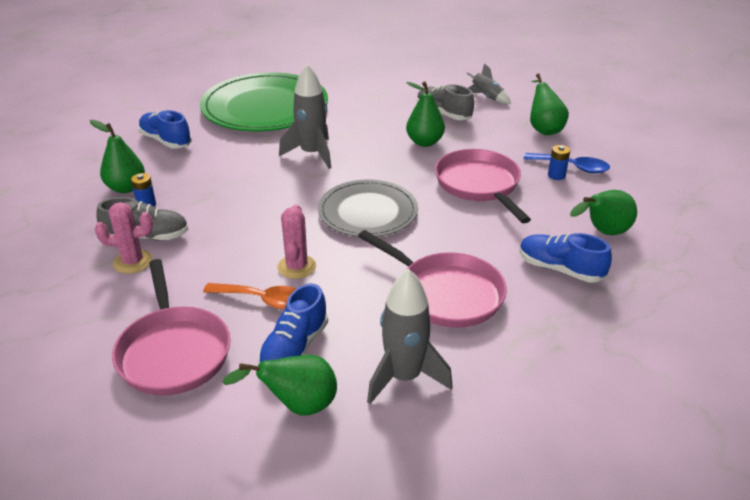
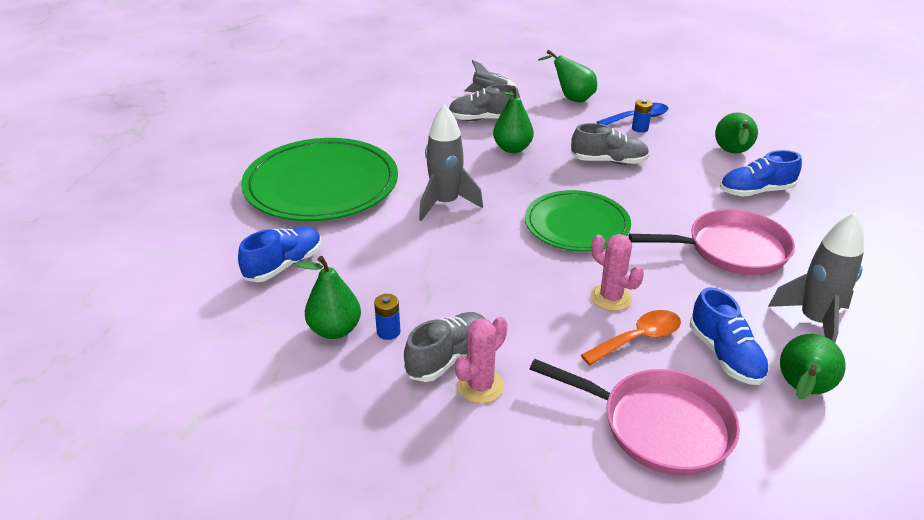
camera: 45 degrees left, 0 degrees up
(166, 141) = (284, 265): blue shoe -> blue shoe turned 135 degrees clockwise
(368, 212) = (577, 225): grey plate -> green plate
(479, 185) = (608, 161): pink pan -> grey shoe

